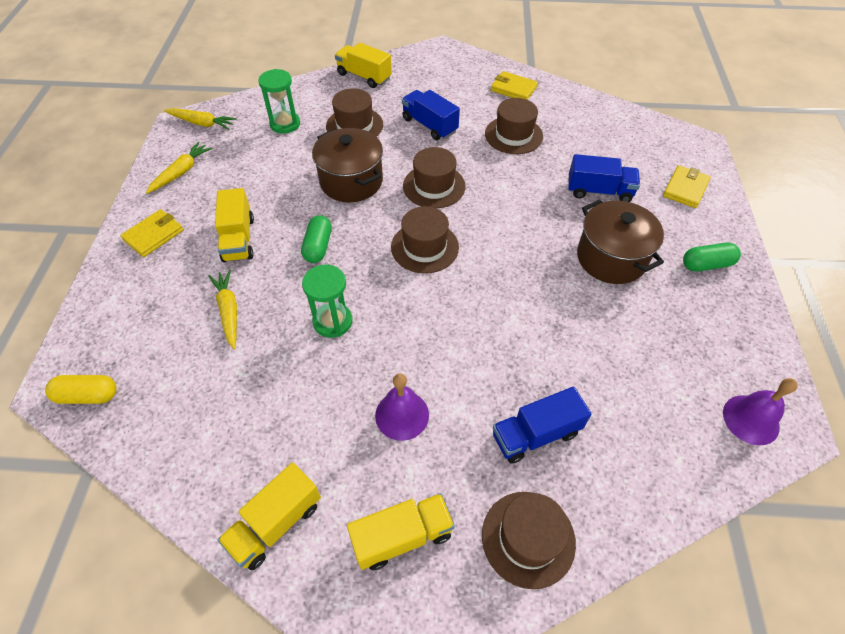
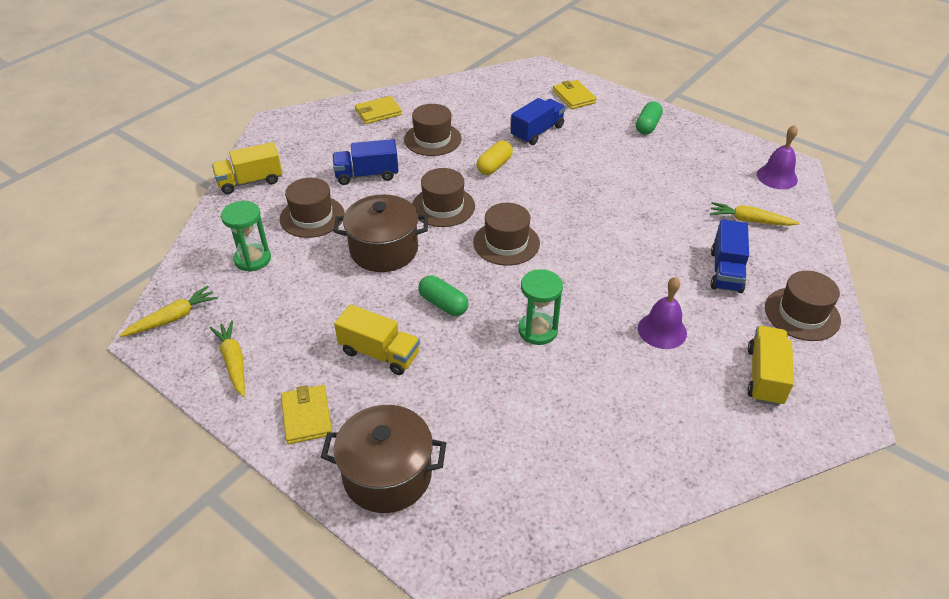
camera: 55 degrees left, 10 degrees down
(88, 395) = (481, 540): yellow capsule -> yellow capsule (494, 166)
(229, 311) = (466, 394): yellow carrot -> yellow carrot (750, 220)
(276, 523) = (711, 446): yellow truck -> none
(611, 258) = (605, 160): brown pot -> brown pot (387, 475)

